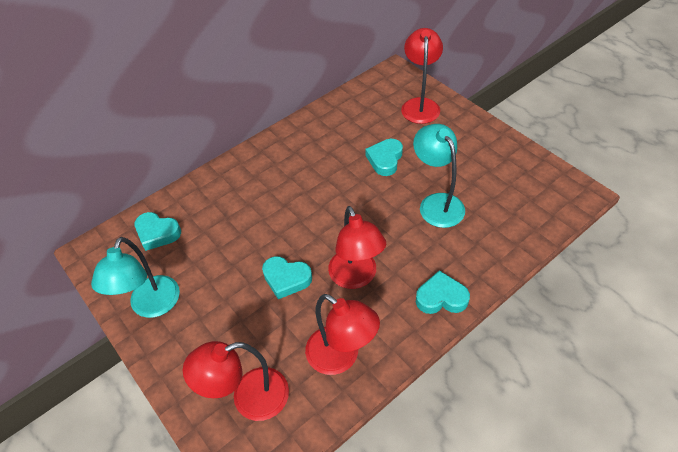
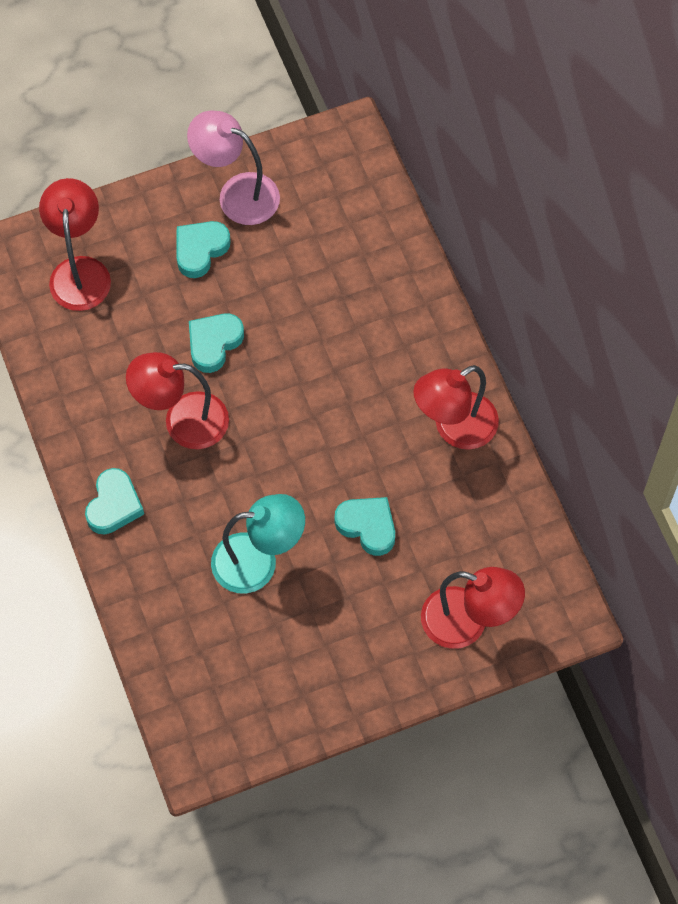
camera: 105 degrees right, 15 degrees up
(151, 306) = (237, 193): turquoise lamp -> pink lamp
(157, 233) = (348, 212): turquoise heart -> turquoise heart (200, 250)
(341, 357) = (86, 372): red lamp -> red lamp (454, 428)

